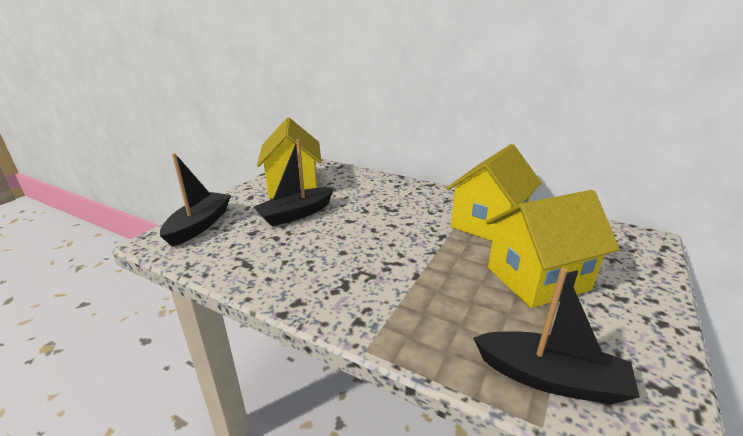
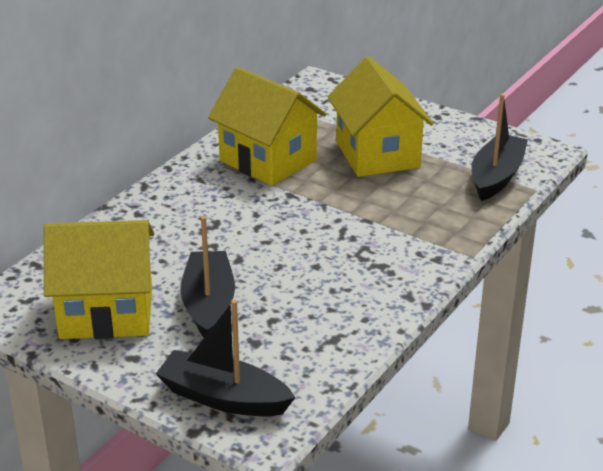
camera: 85 degrees left, 5 degrees up
(296, 214) = (208, 305): black boat -> black boat turned 150 degrees counterclockwise

